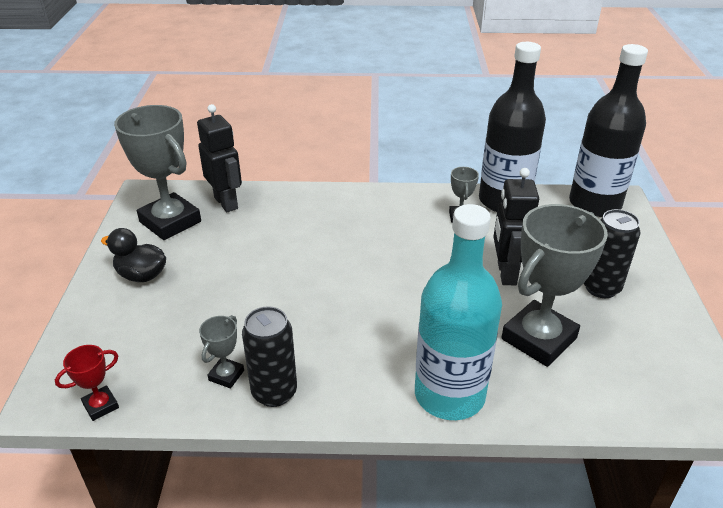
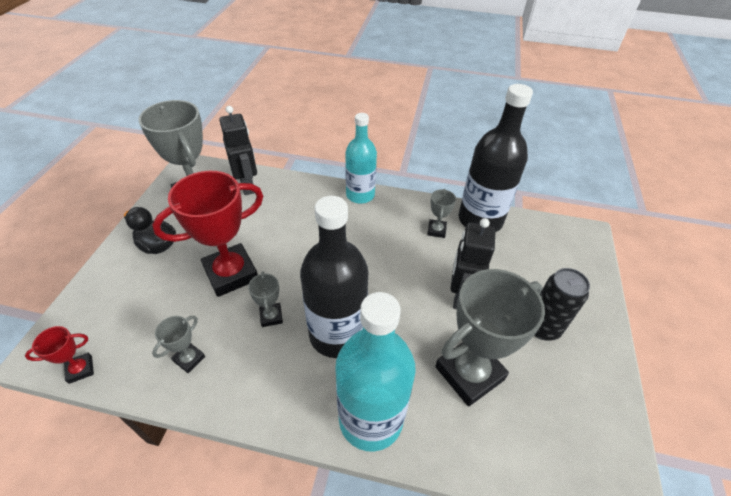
camera: 10 degrees right, 10 degrees up
(242, 289) = (231, 273): none -> red trophy
(274, 392) = (222, 385): black can -> none
(305, 322) = (271, 316): none -> grey trophy
(362, 195) = (360, 195): none -> turquoise bottle
(594, 204) = (561, 236): black bottle -> black bottle (337, 334)

